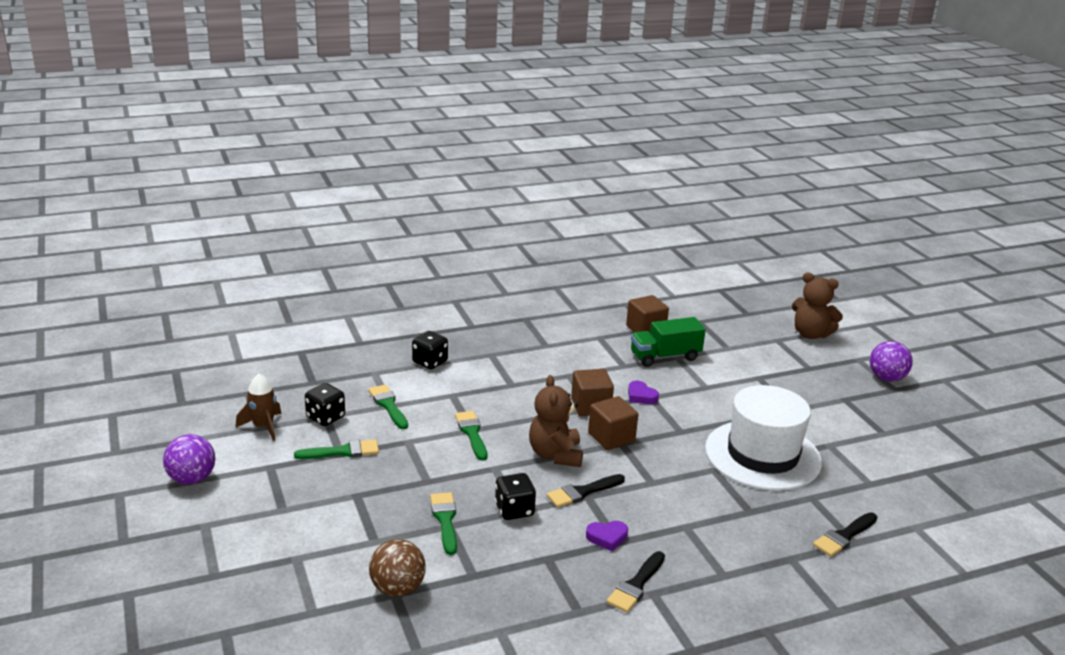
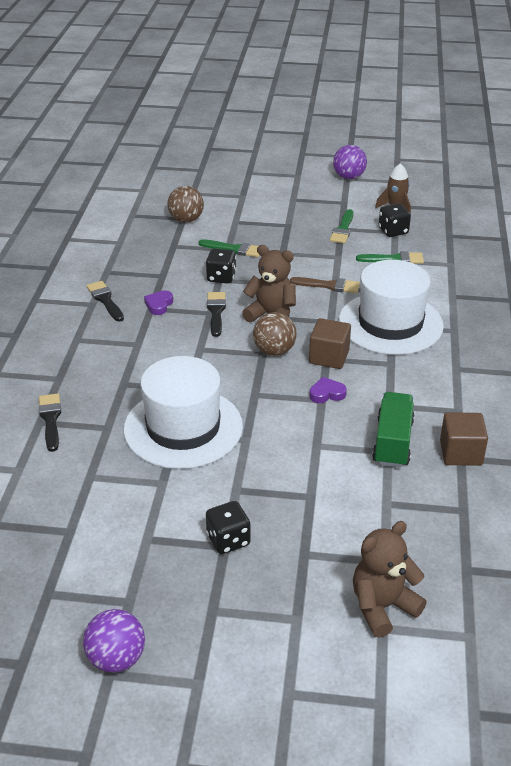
camera: 120 degrees right, 10 degrees up
(430, 362) = (455, 294): black dice -> black dice (228, 540)
(472, 433) = (329, 286): green brush -> brown brush
(509, 386) = (390, 323): none -> white hat
(611, 437) = (274, 351): brown cube -> brown ball
(886, 378) = (239, 618): purple ball -> purple ball (116, 658)

